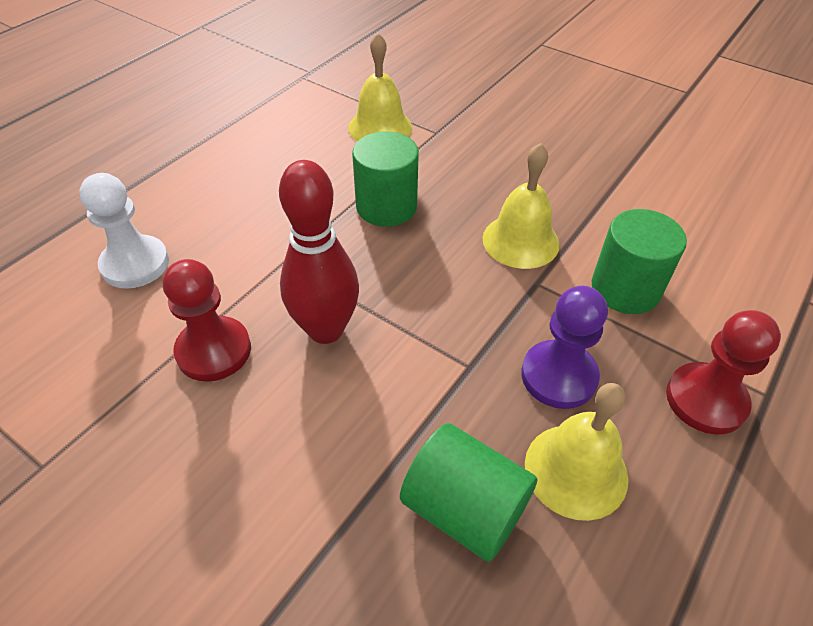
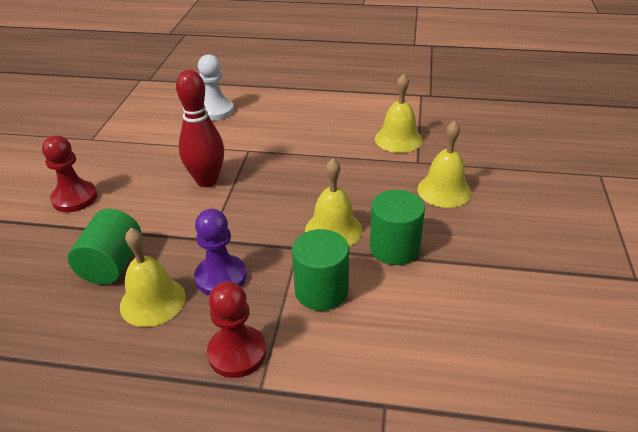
camera: 65 degrees right, 10 degrees down
(214, 351) = (174, 153): red pawn -> red pawn (74, 198)
(386, 206) = (321, 167): green cylinder -> green cylinder (394, 248)
(502, 135) = (444, 190): none -> yellow bell

